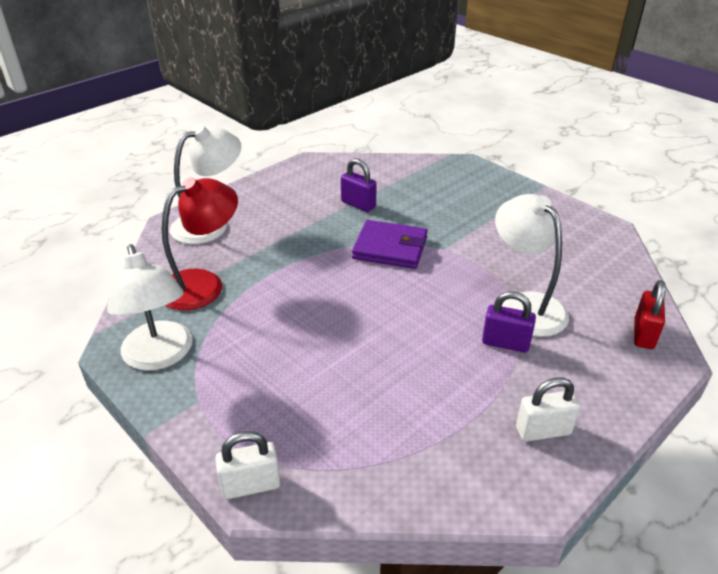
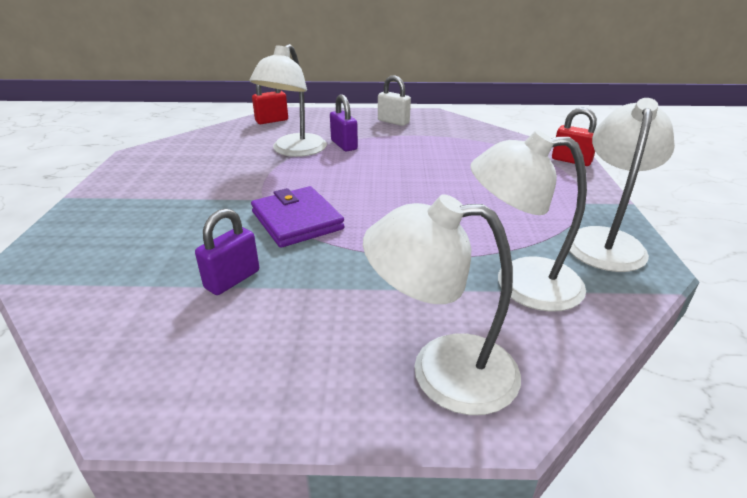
camera: 135 degrees left, 5 degrees down
(203, 284) = (520, 283): red lamp -> white lamp
(251, 485) = (571, 160): white padlock -> red padlock
(358, 204) = (232, 279): purple padlock -> purple padlock turned 45 degrees clockwise

